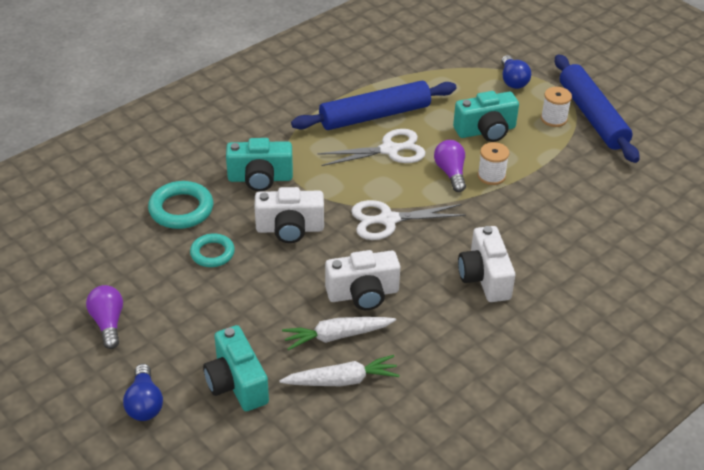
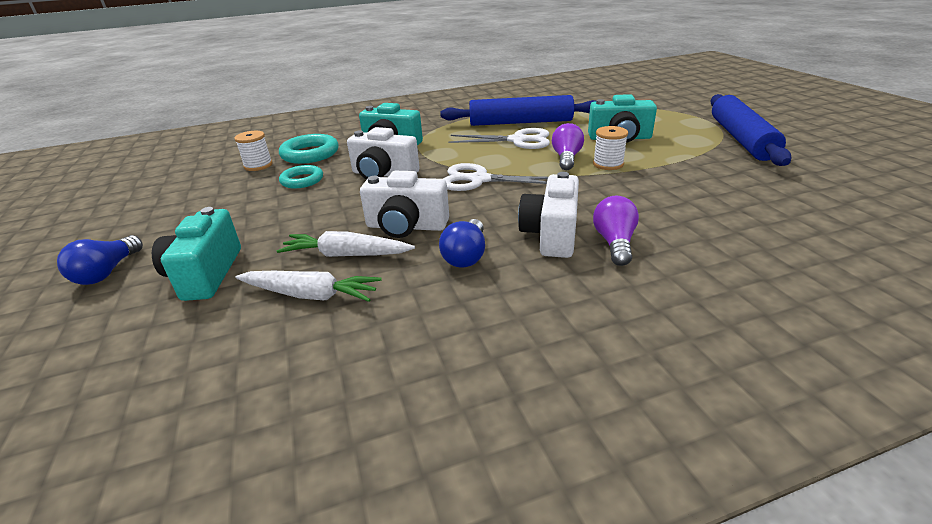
camera: 25 degrees right, 10 degrees down
(108, 323) = (164, 210): purple light bulb -> purple light bulb (614, 243)
(512, 80) = (664, 114): blue light bulb -> blue light bulb (466, 256)
(553, 119) = (696, 137): white spool -> white spool (258, 165)

